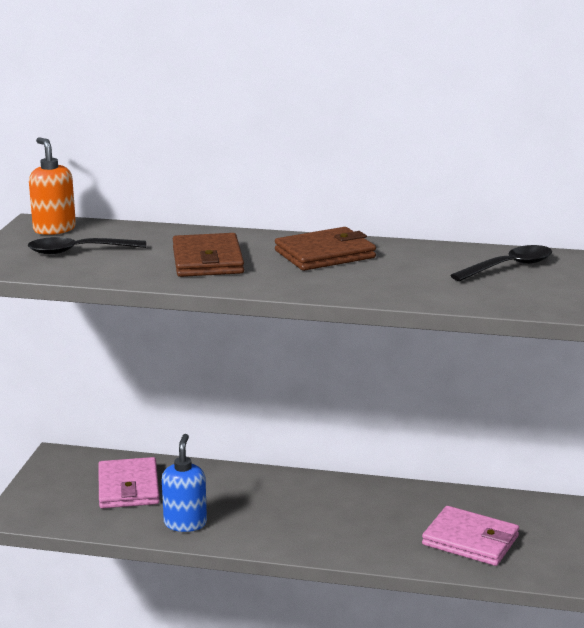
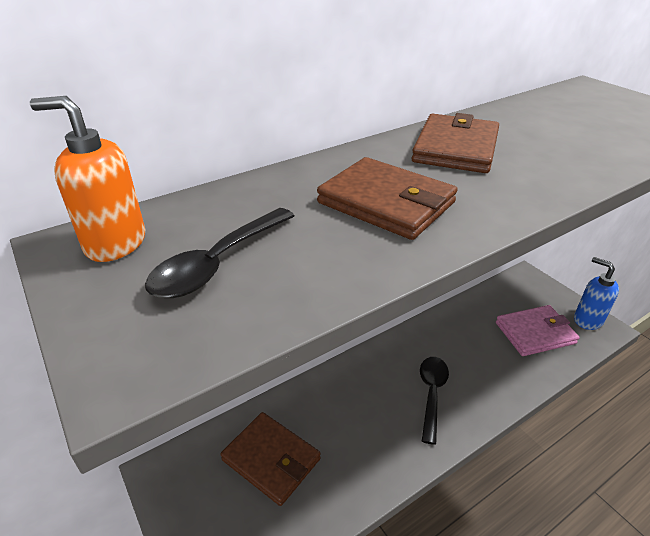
camera: 45 degrees left, 15 degrees up
(128, 487) = (271, 459): pink wallet -> brown wallet
(185, 523) = (367, 462): blue soap dispenser -> blue soap dispenser (587, 320)
(509, 267) = (581, 107): black spoon -> black spoon (431, 394)

